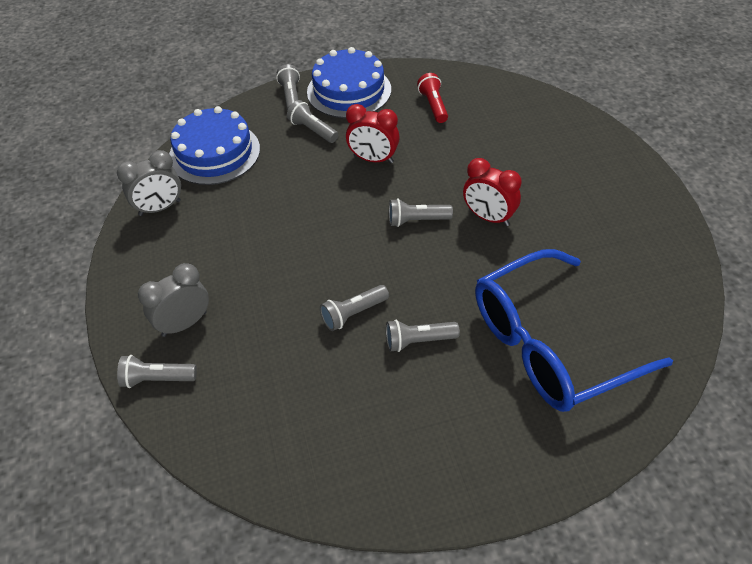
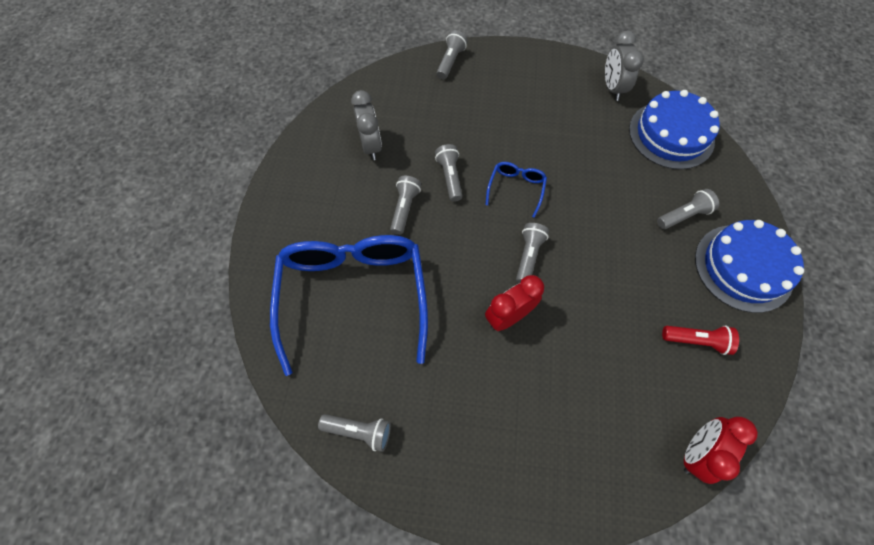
camera: 110 degrees right, 15 degrees up
(184, 324) = (489, 82): grey clock -> grey clock (371, 146)
(291, 96) = (744, 213): grey flashlight -> grey flashlight (359, 431)
(340, 251) = (516, 188): none -> blue glasses
(373, 159) = (623, 251): red clock -> red clock (695, 451)

